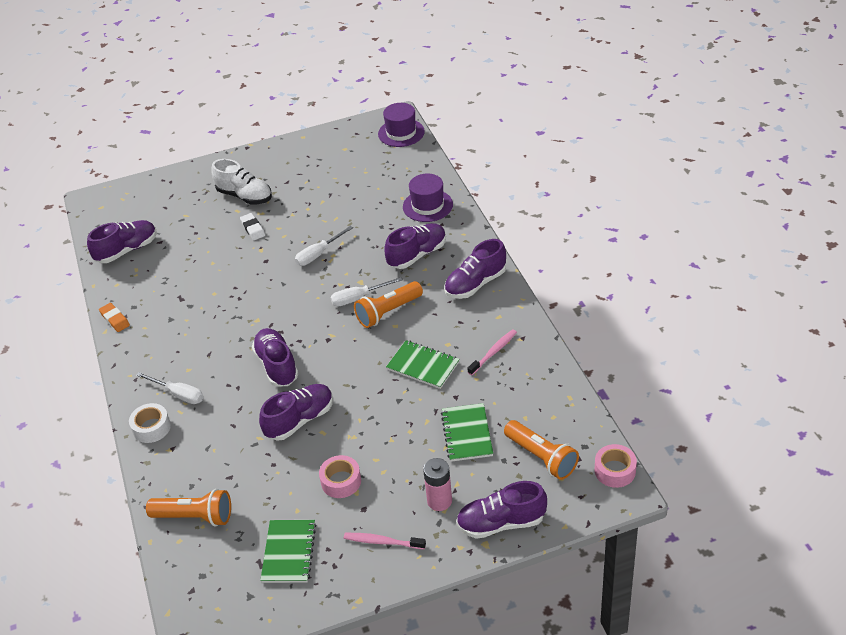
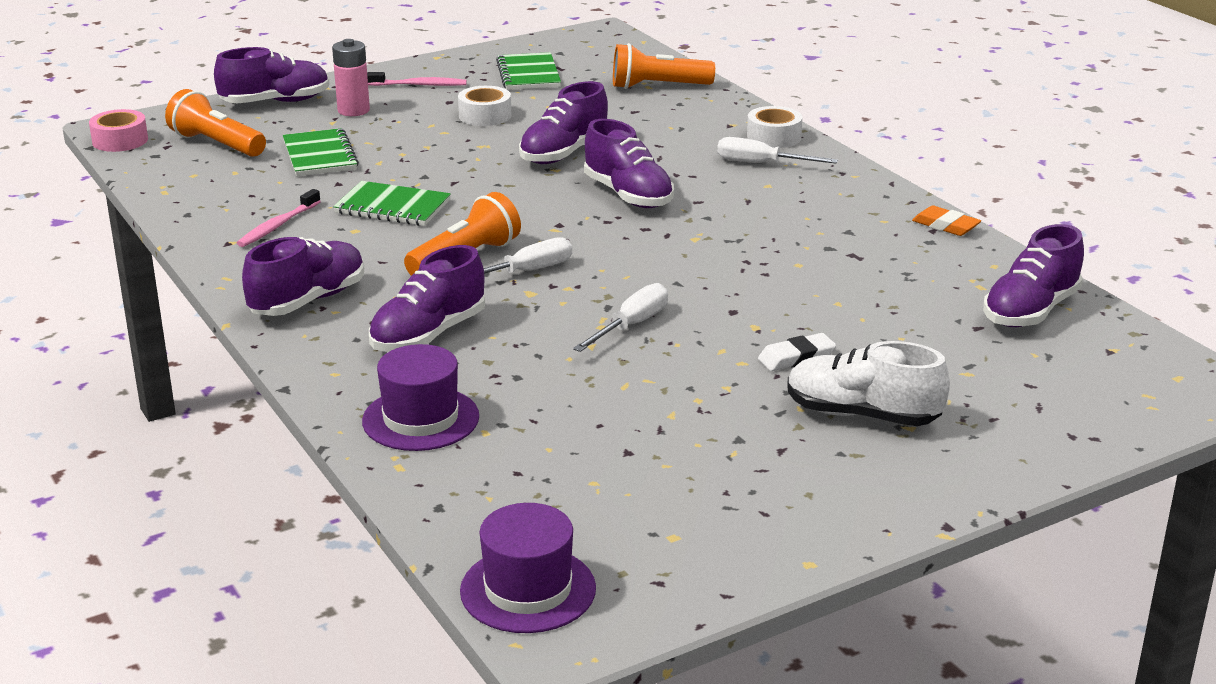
camera: 165 degrees right, 15 degrees down
(253, 229) = (796, 358): white eraser -> white eraser turned 75 degrees counterclockwise
(341, 481) = (485, 115): pink tape -> white tape

